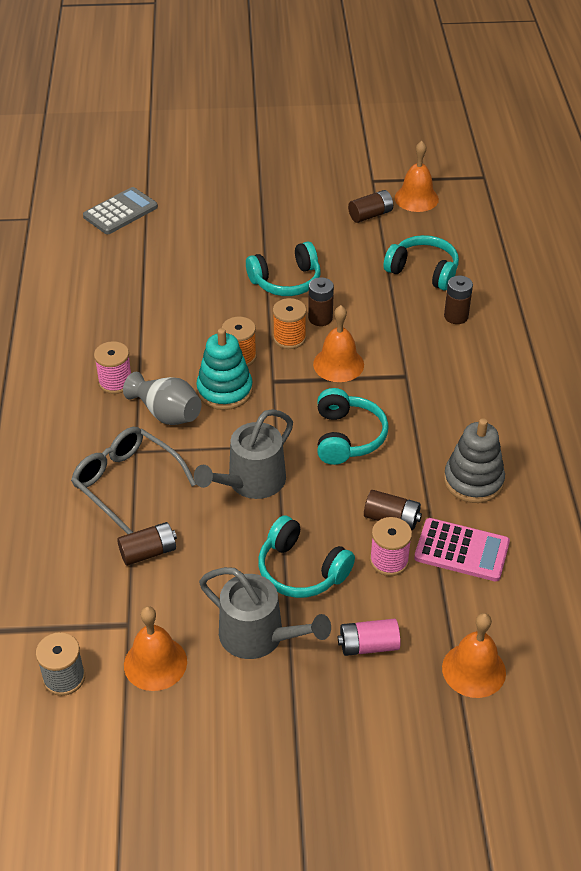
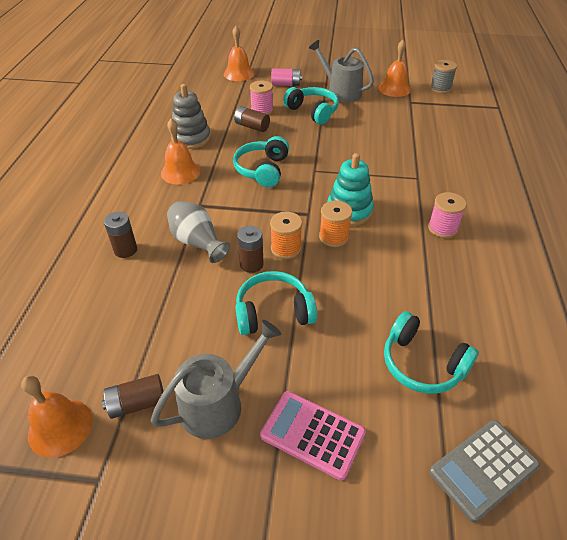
camera: 170 degrees left, 0 degrees up
(126, 482) = (421, 160): grey glasses -> none
(148, 552) = (402, 127): brown battery -> none
(166, 413) = (396, 200): grey vase -> grey vase (197, 242)
(251, 482) = (335, 152): grey watering can -> grey watering can (218, 403)
(338, 364) = (250, 220): orange bell -> orange bell (180, 172)
(423, 271) = (124, 305): turquoise headphones -> turquoise headphones (422, 364)
(461, 550) = (219, 110): pink calculator -> pink calculator (312, 434)

